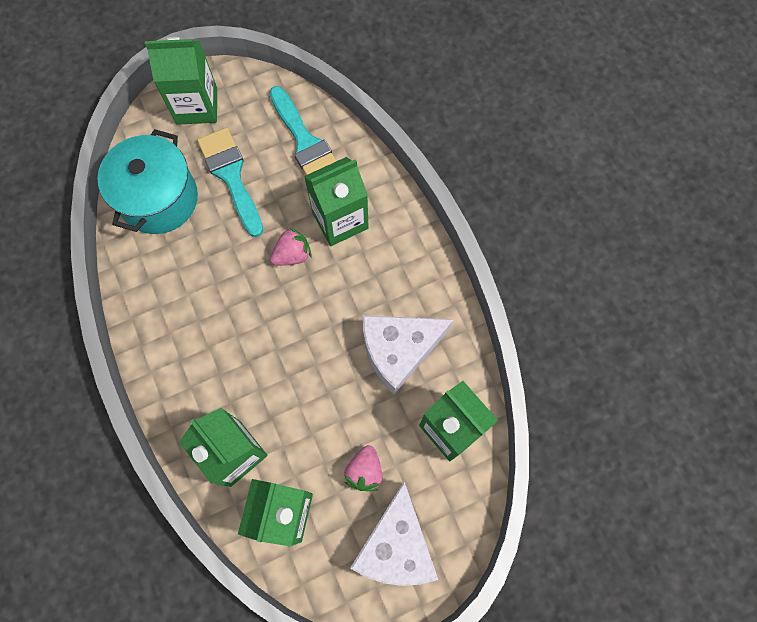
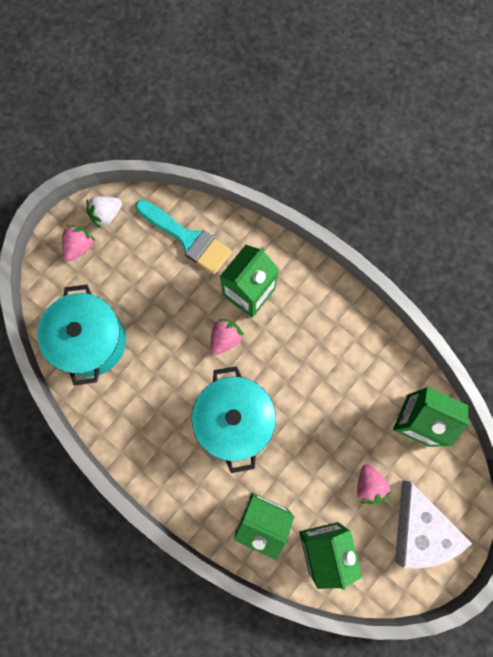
camera: 25 degrees left, 5 degrees up
(197, 106) = (79, 246): green carton -> pink strawberry
(231, 176) = (140, 294): turquoise brush -> none
(238, 87) = (106, 214): none -> white strawberry
(259, 340) = (234, 421): none -> turquoise pot
(399, 350) = (348, 378): white cheese -> none

